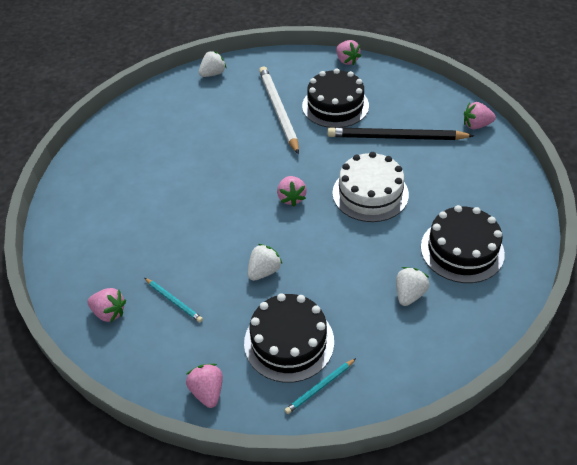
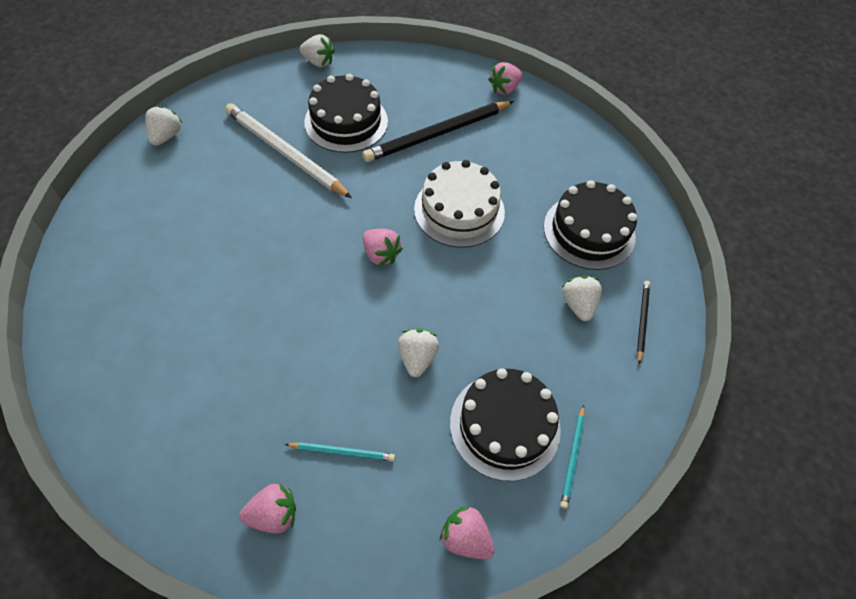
camera: 40 degrees left, 10 degrees up
(347, 61) = (318, 62): pink strawberry -> white strawberry
(452, 329) = (642, 321): none -> black pencil

